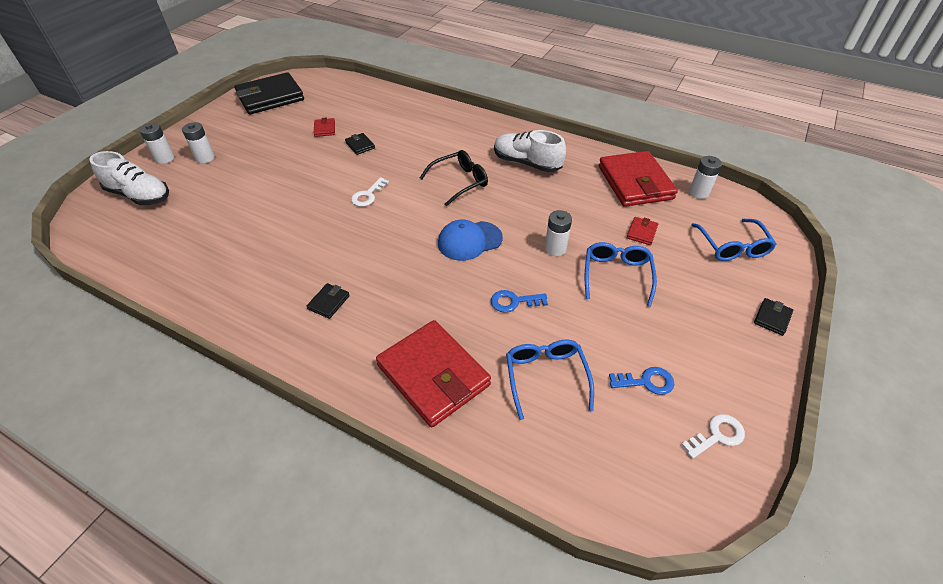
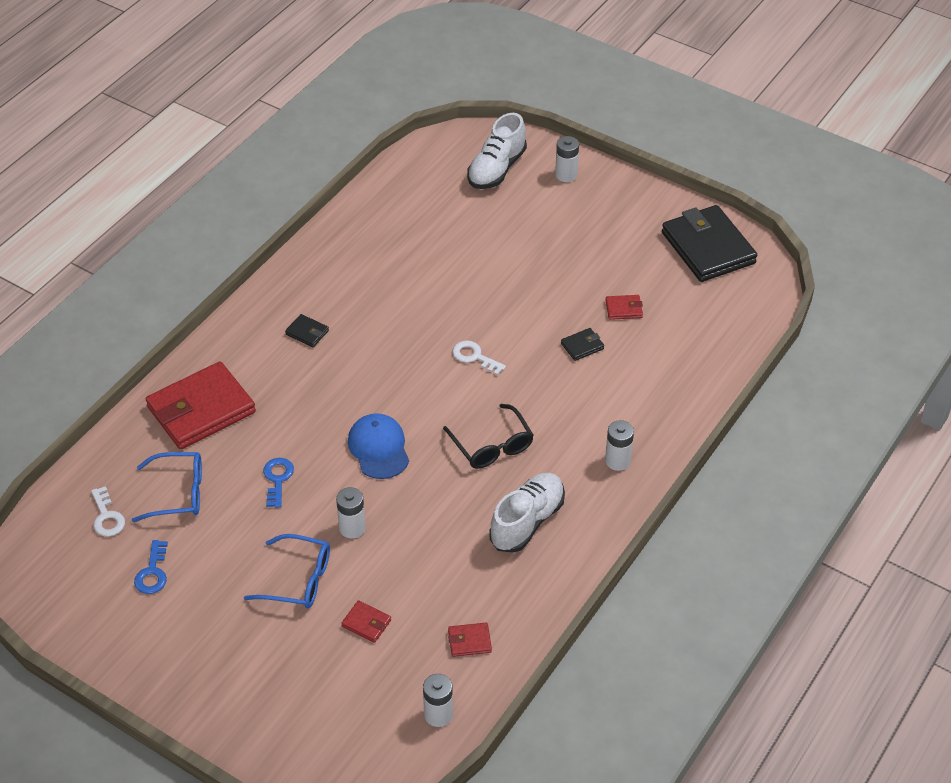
camera: 95 degrees right, 0 degrees up
(205, 158) = (564, 208): white battery -> white battery (617, 461)
(635, 183) = (469, 641): red wallet -> red wallet, size x0.41
(717, 435) = (82, 613): white key -> white key (107, 517)
(732, 247) = (324, 717): blue glasses -> none
(772, 318) = (203, 716): black wallet -> none

